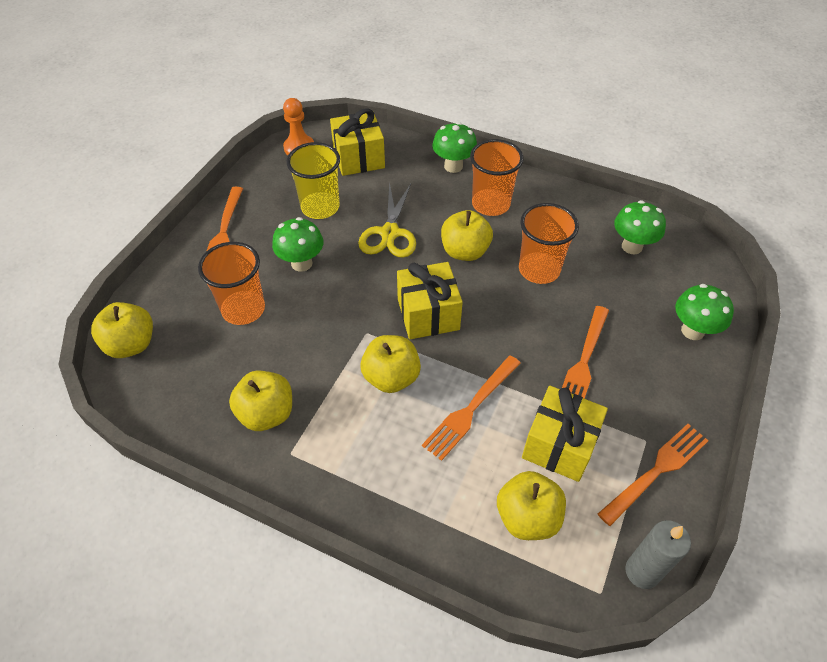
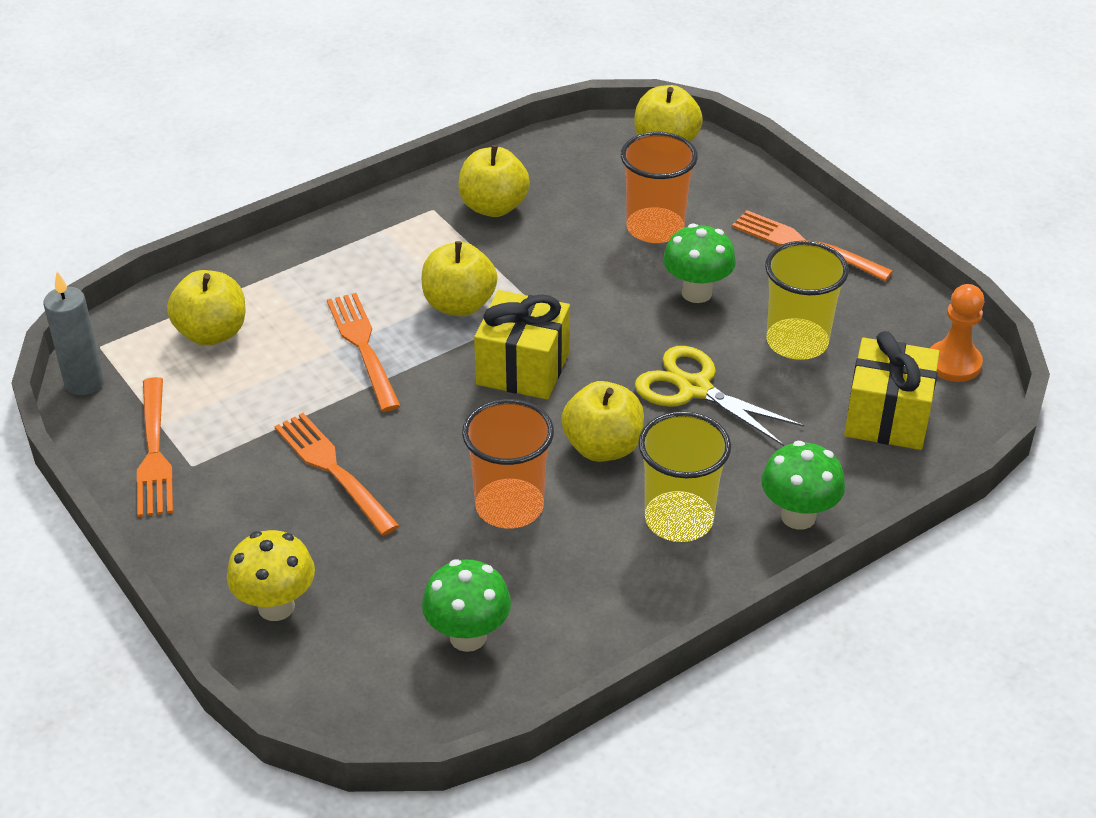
camera: 120 degrees right, 10 degrees down
(490, 204) = (679, 519): orange cup -> yellow cup
(559, 445) = (257, 393): yellow gift -> none
(692, 331) = (276, 606): green mushroom -> yellow mushroom

